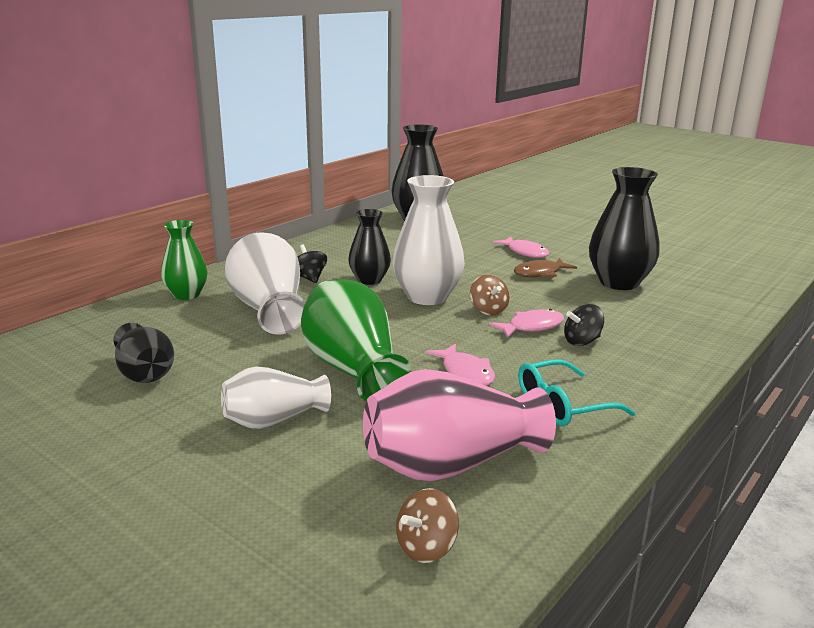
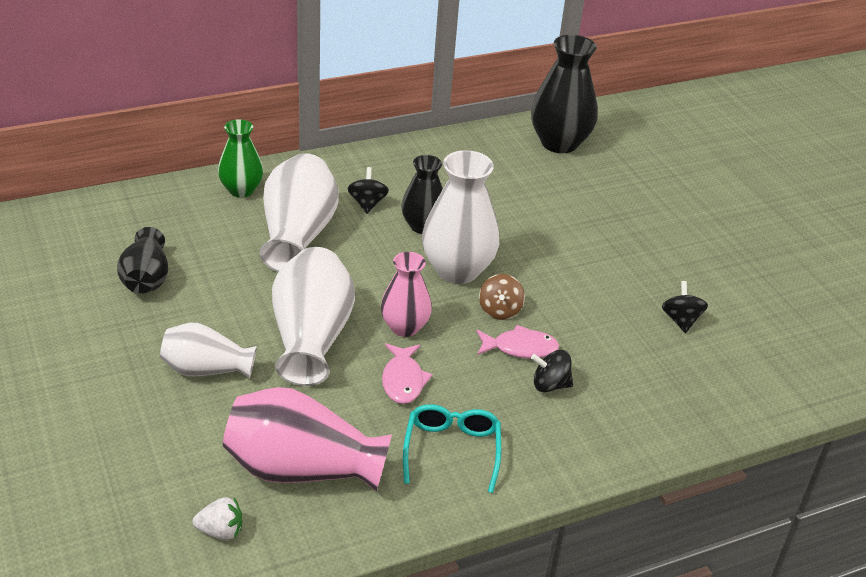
camera: 25 degrees right, 15 degrees up
(352, 369) = (311, 338): green vase -> white vase
(426, 340) = (404, 327): none -> pink vase
(426, 547) = (220, 531): brown spinning top -> white strawberry
(525, 252) = (626, 238): pink fish -> none
(540, 273) = (608, 276): brown fish -> none
(563, 405) = (452, 450): turquoise glasses -> turquoise glasses turned 90 degrees clockwise
(619, 283) = (681, 320): black vase -> black spinning top

